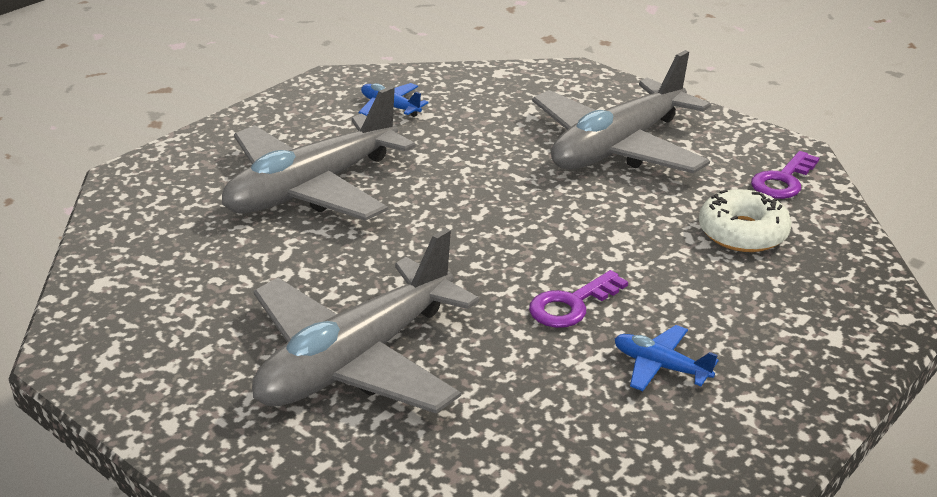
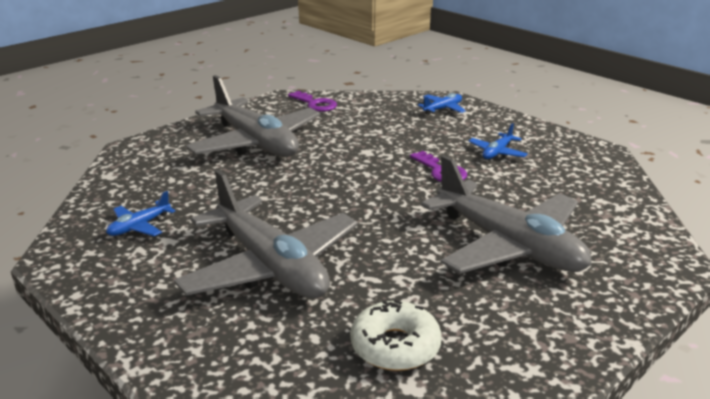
camera: 85 degrees left, 5 degrees down
(742, 232) = (368, 120): white donut -> white donut (395, 346)
(833, 309) = (442, 109): none -> blue plane

